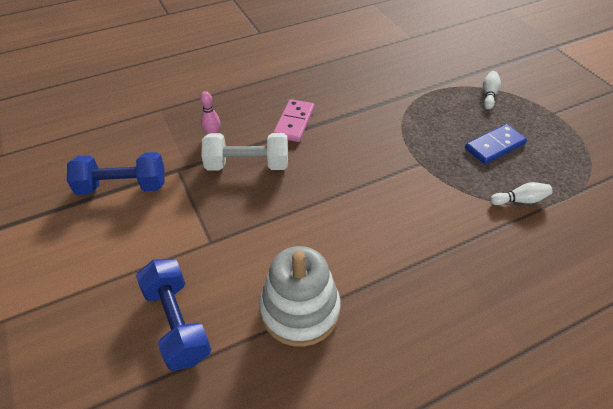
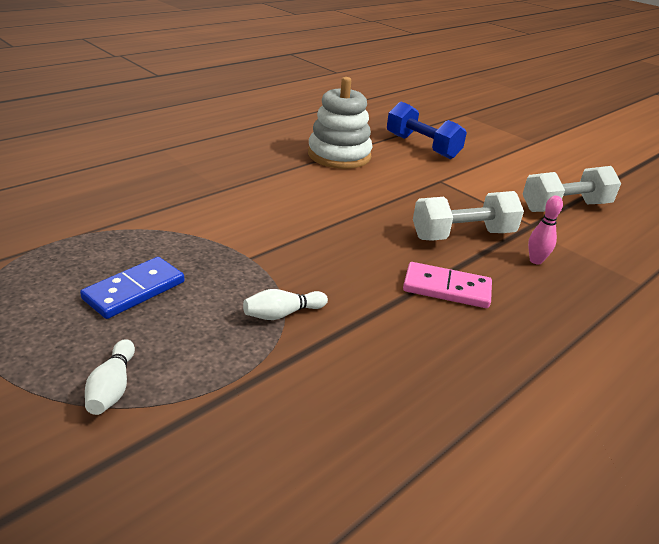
camera: 160 degrees right, 15 degrees down
(122, 186) = (565, 207): blue dumbbell -> white dumbbell
(294, 122) = (446, 289): pink domino -> pink domino turned 75 degrees counterclockwise
(520, 200) = (123, 232): white bowling pin -> white bowling pin (282, 314)

